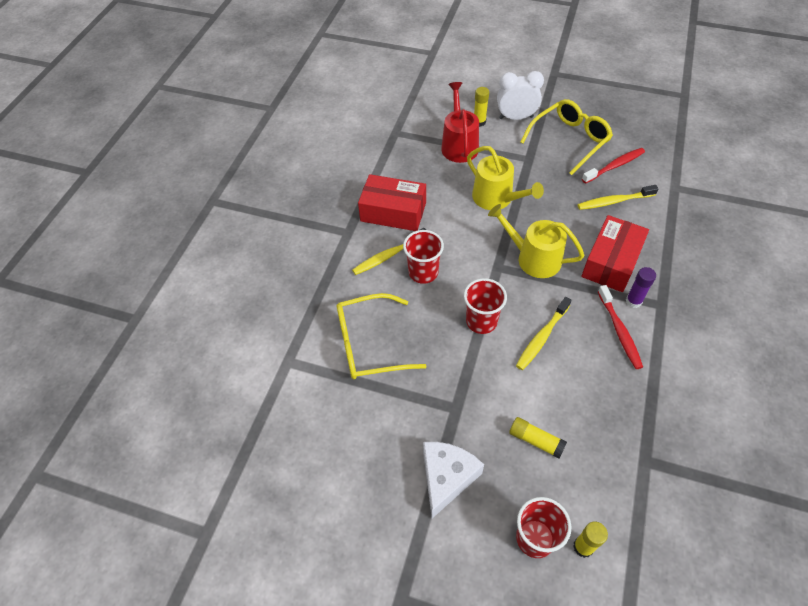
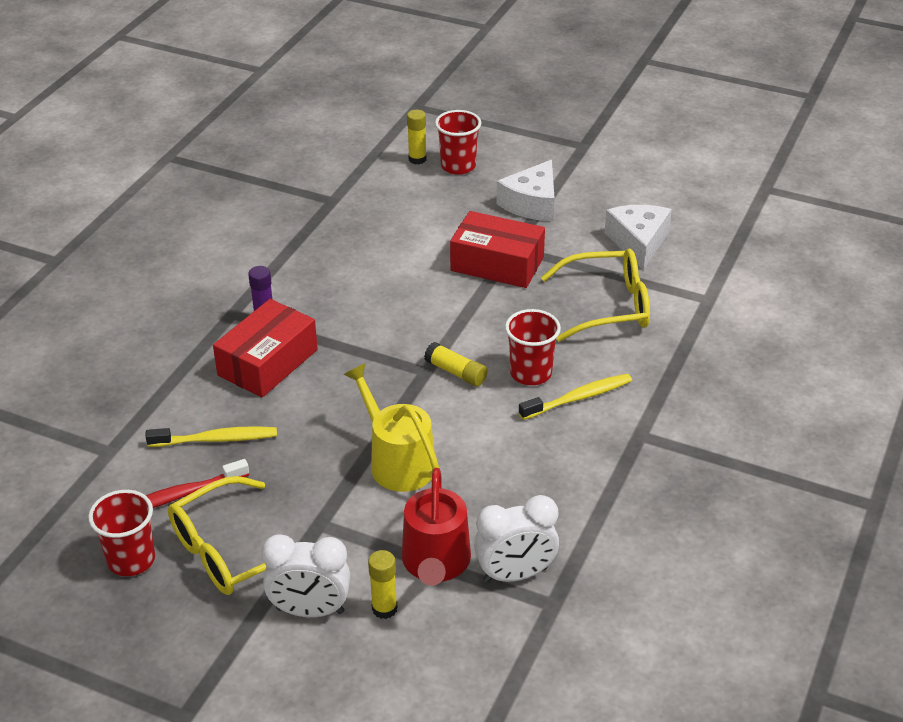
camera: 175 degrees left, 15 degrees down
(342, 428) = (638, 243): none -> white cheese
(393, 212) = (567, 458): red box -> red box (497, 264)
(416, 144) = (515, 574): none -> white clock
(481, 321) = (464, 316): red cup -> red cup (131, 560)
(533, 258) = (372, 376): yellow watering can -> none
(536, 440) = (435, 219): yellow glue stick -> yellow glue stick (456, 372)
(542, 337) = (395, 295): yellow toothbrush -> none
(619, 331) = (299, 293): red toothbrush -> none

